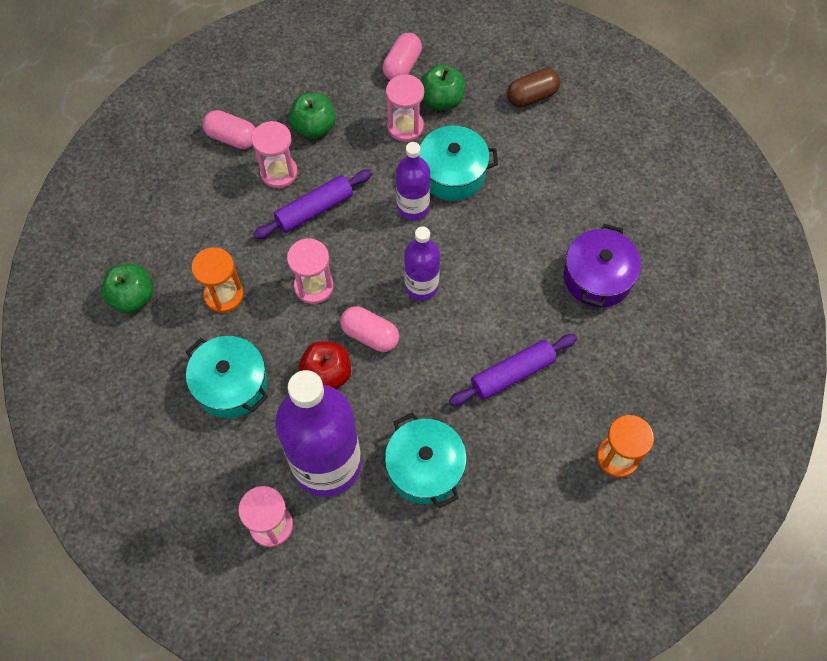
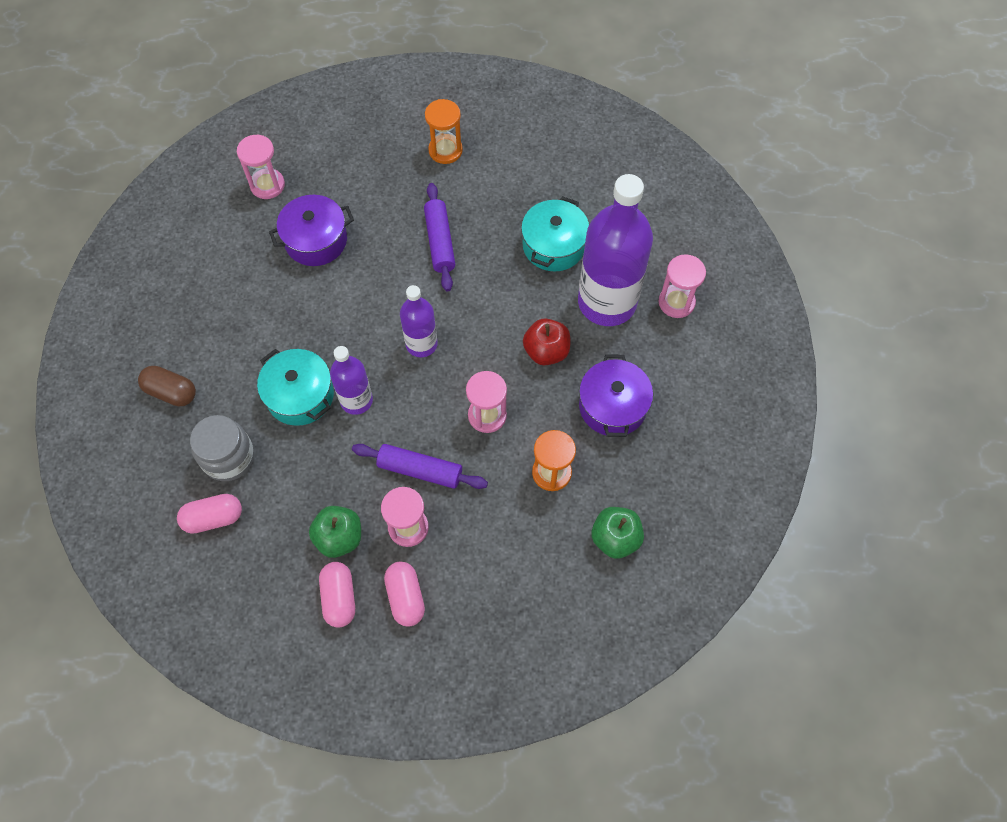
camera: 130 degrees left, 0 degrees up
(231, 385) = (612, 406): turquoise pot -> purple pot
(370, 335) = (491, 347): pink capsule -> pink capsule (339, 598)
(405, 127) = (280, 465): pink hourglass -> pink hourglass (267, 185)
(442, 100) = (228, 457): green apple -> grey jar
(512, 374) = (440, 242): purple rolling pin -> purple rolling pin turned 60 degrees clockwise

